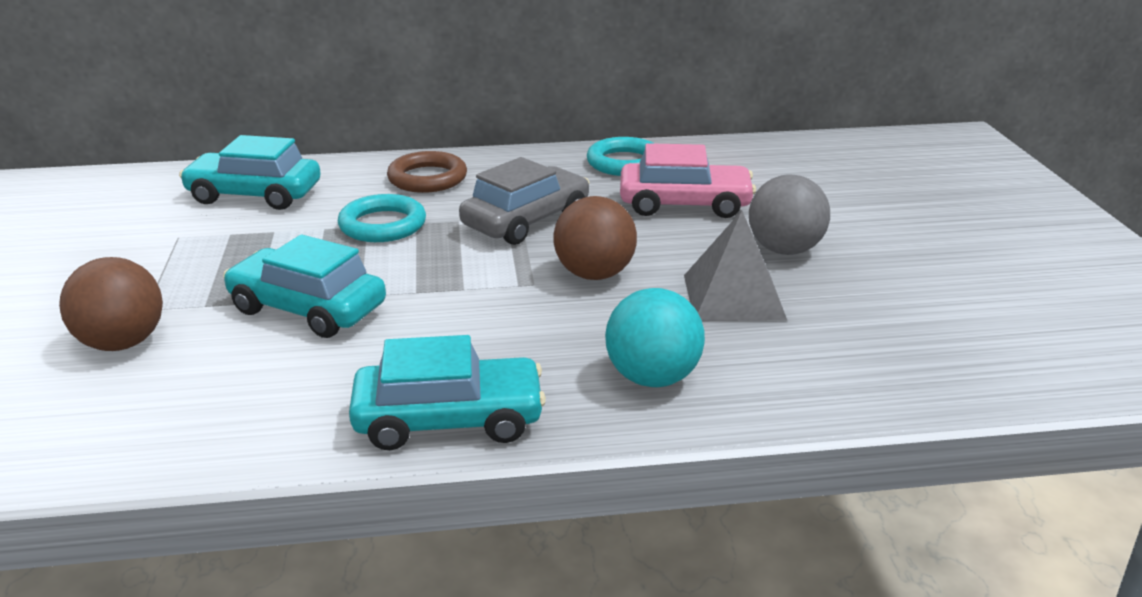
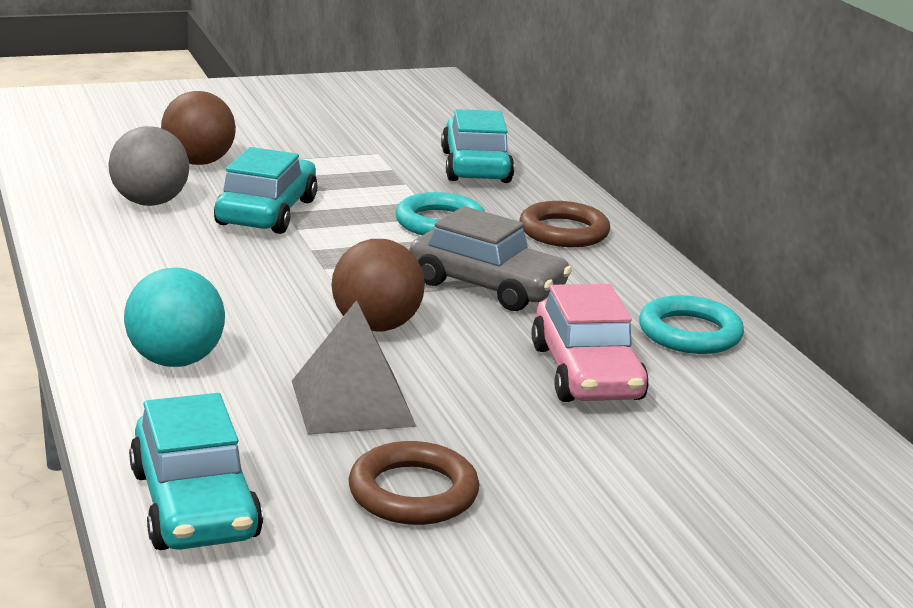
camera: 75 degrees right, 5 degrees down
(449, 420) = (101, 280): turquoise car -> turquoise car (194, 504)
(784, 250) = (488, 438): grey ball -> grey ball (150, 202)
(867, 285) = (413, 492): none -> brown ring

